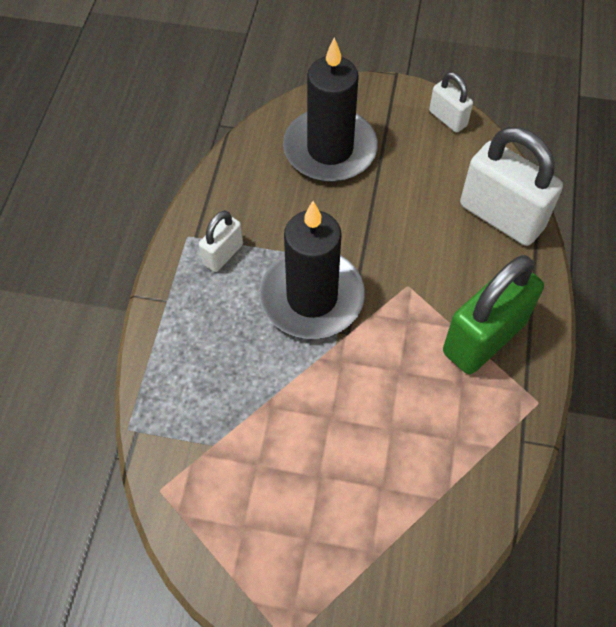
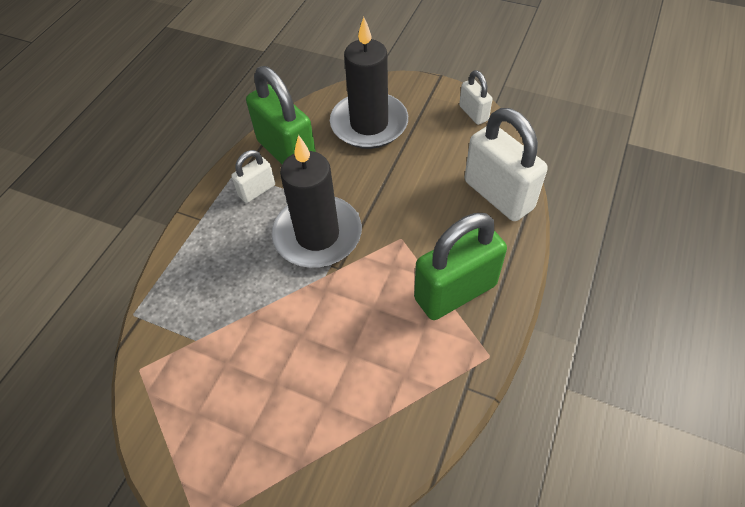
camera: 15 degrees right, 5 degrees down
(242, 200) = (286, 152): none -> green padlock

